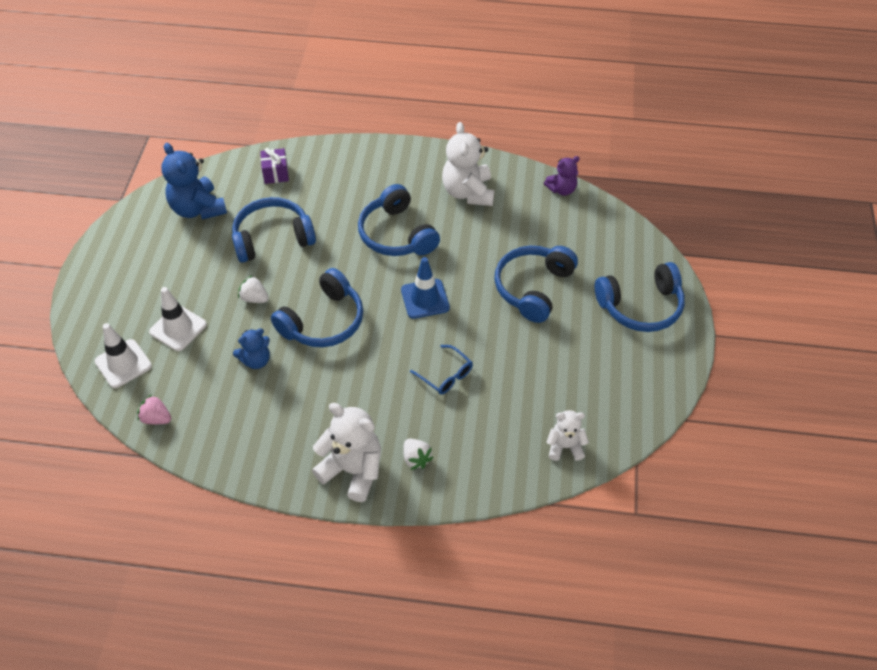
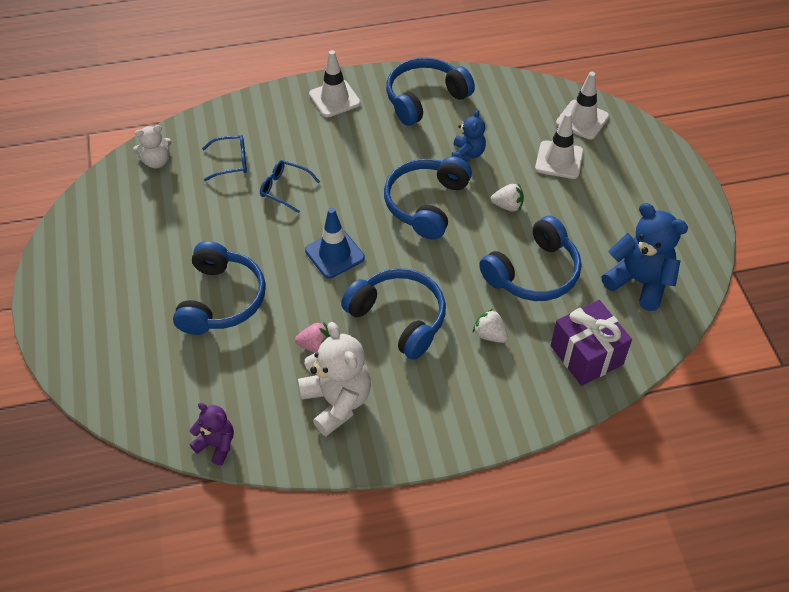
camera: 160 degrees right, 0 degrees up
(156, 418) = (519, 90): pink strawberry -> pink strawberry (315, 346)
(256, 360) = (467, 154): blue teddy bear -> blue teddy bear turned 150 degrees clockwise
(276, 173) = (586, 355): purple gift -> purple gift, size x1.65
(353, 470) = (334, 99): white teddy bear -> white traffic cone
(416, 459) = (285, 120): white strawberry -> white strawberry (489, 335)
(488, 422) = (231, 162): none -> blue glasses
(561, 189) = (216, 445): purple teddy bear -> purple teddy bear turned 75 degrees clockwise
(641, 306) = (96, 312): blue headphones -> blue headphones (425, 99)

